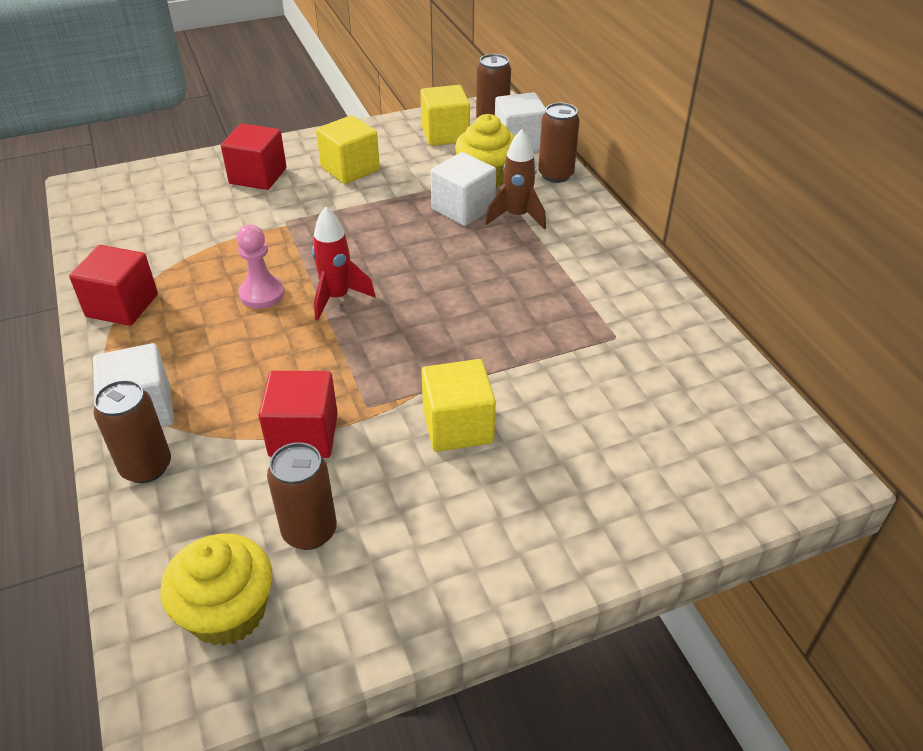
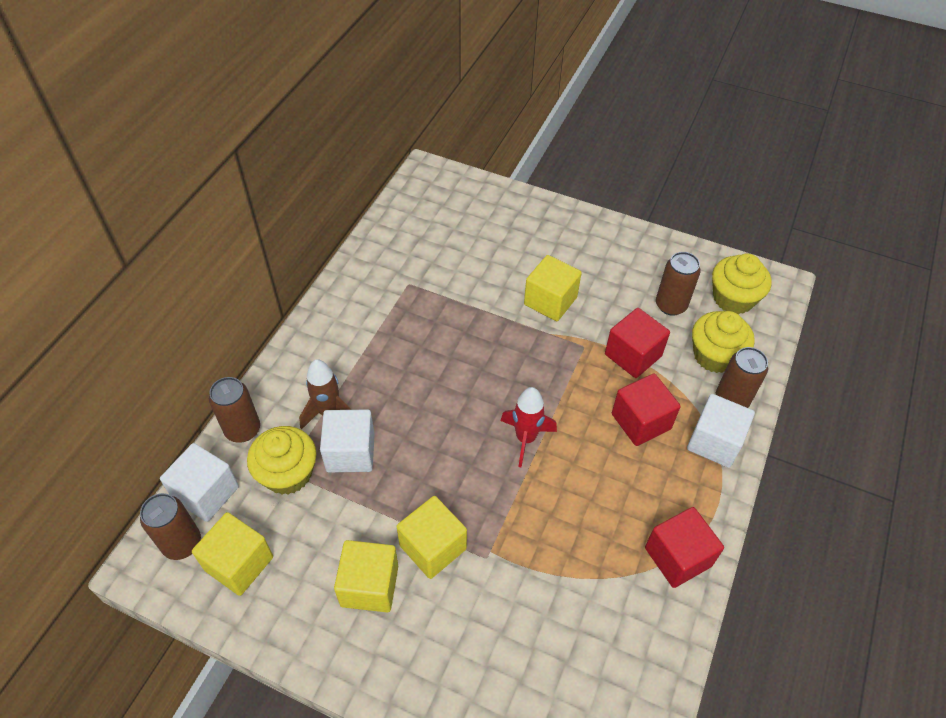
camera: 135 degrees left, 10 degrees up
(201, 505) = (714, 355): none -> yellow cupcake
(258, 176) = (452, 651): red cube -> red cube (641, 421)
(262, 294) = (571, 484): pink pawn -> none
(331, 204) = (433, 547): none -> yellow cube

